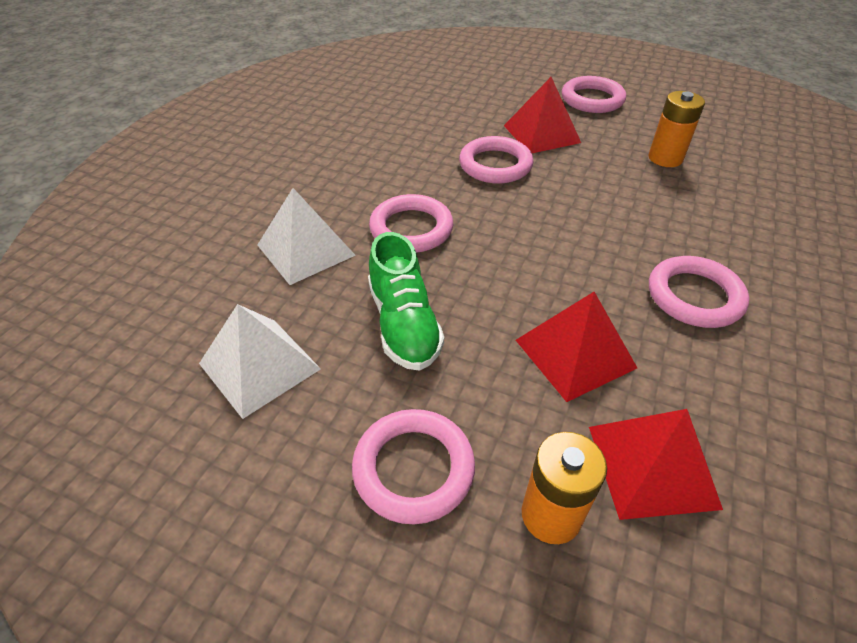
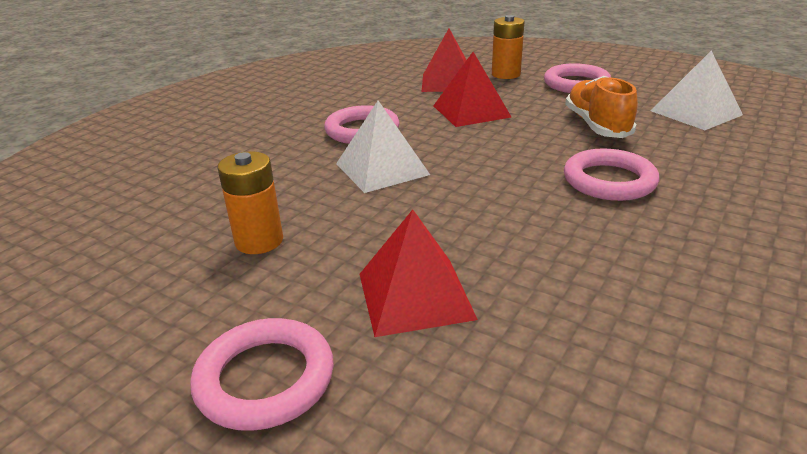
camera: 170 degrees left, 15 degrees down
(305, 250) = (716, 169): white pyramid -> white pyramid (382, 169)
(404, 324) = (597, 125): green shoe -> orange shoe
(495, 165) = (505, 245): pink ring -> none

